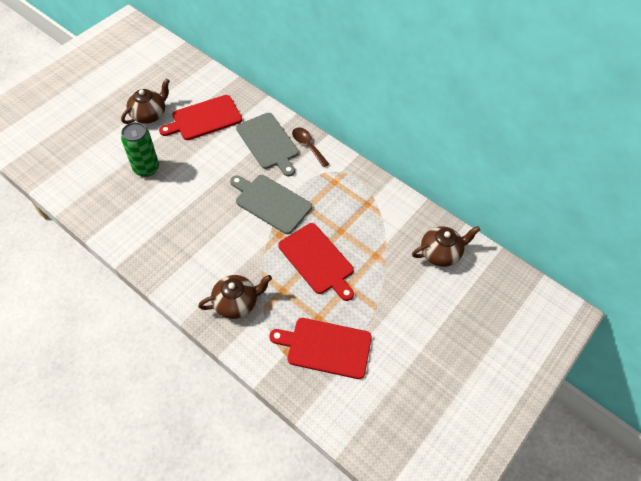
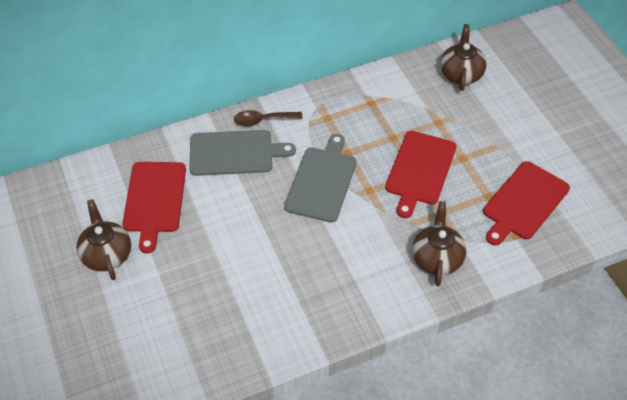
camera: 60 degrees left, 5 degrees down
(146, 168) = (195, 285): green can -> none
(271, 202) = (322, 181): grey cutting board -> grey cutting board turned 135 degrees clockwise
(317, 260) = (419, 170): red cutting board -> red cutting board turned 120 degrees clockwise

